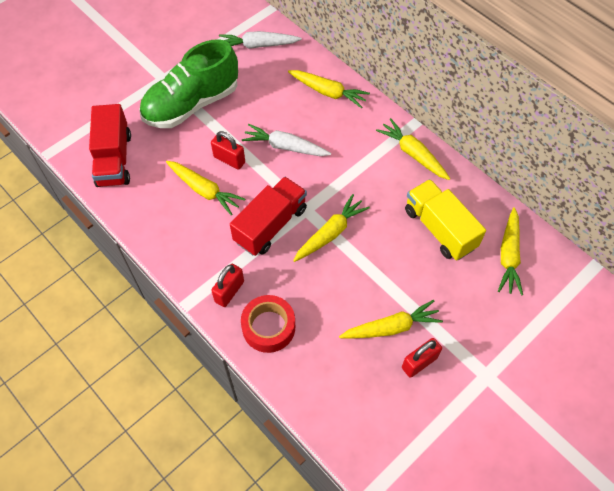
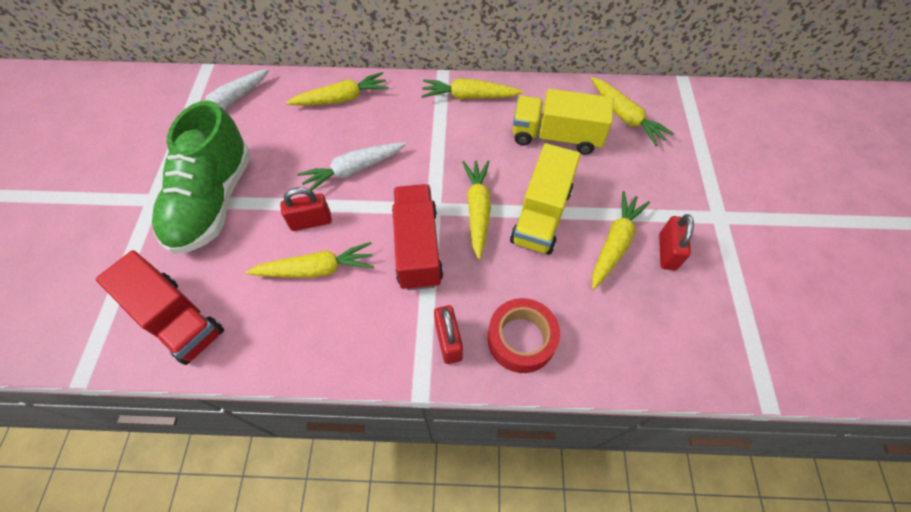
camera: 45 degrees left, 0 degrees up
(366, 270) = (541, 215): none -> yellow truck

